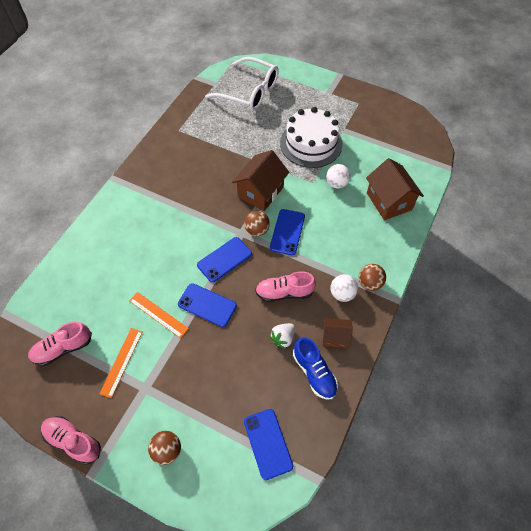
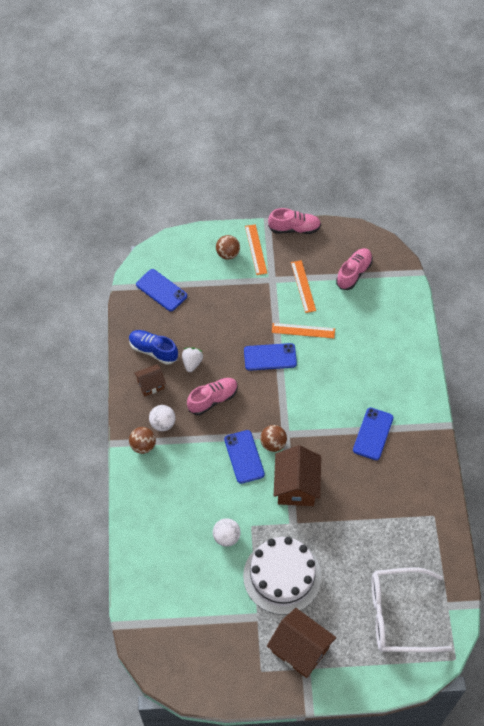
camera: 150 degrees right, 0 degrees up
(133, 437) = (256, 249): none -> orange ruler
(224, 259) = (283, 401): blue phone -> blue phone (373, 434)
(389, 201) = (163, 544): brown house -> brown house (300, 649)

